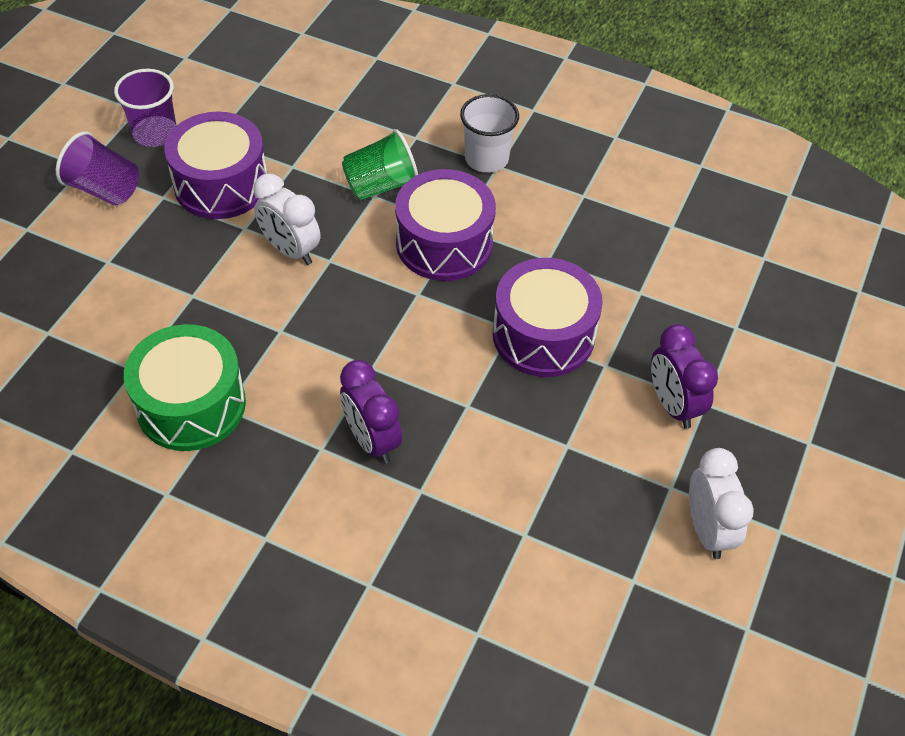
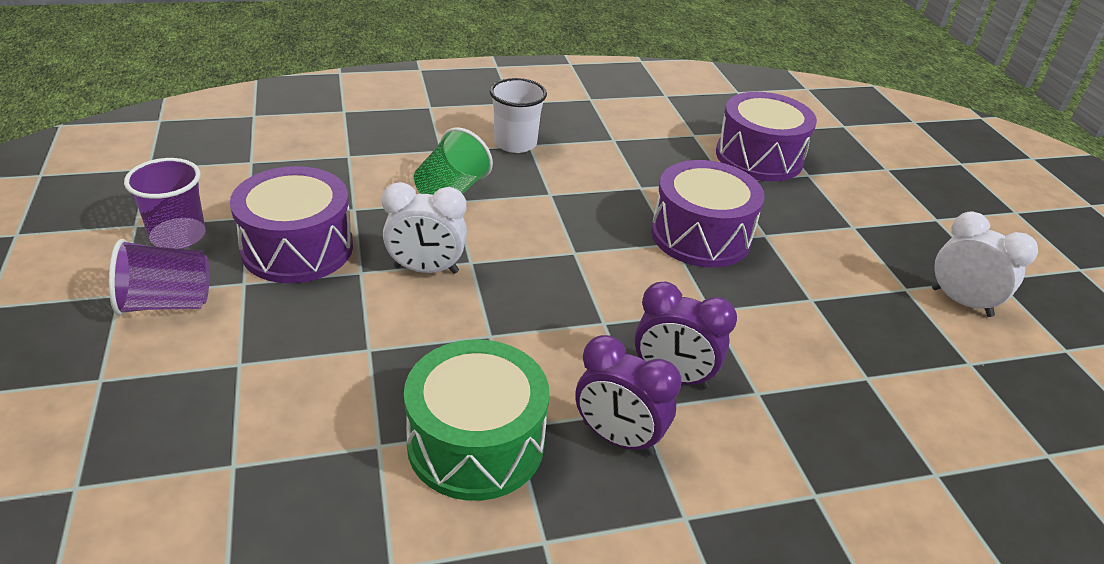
camera: 40 degrees left, 15 degrees down
(444, 243) = (552, 209): purple drum -> purple drum (759, 157)
(673, 405) = (837, 237): purple clock -> purple clock (618, 438)

